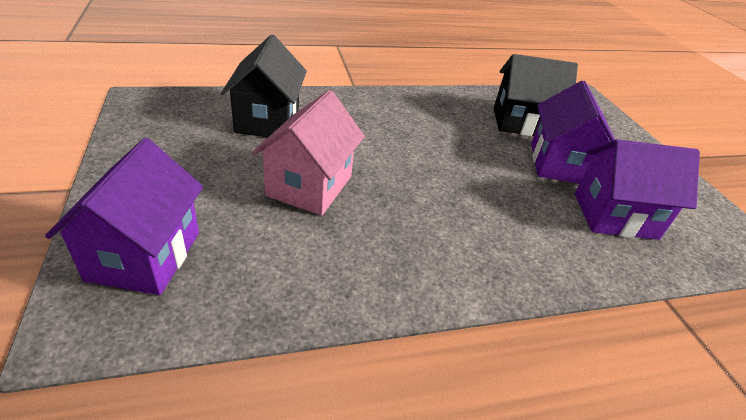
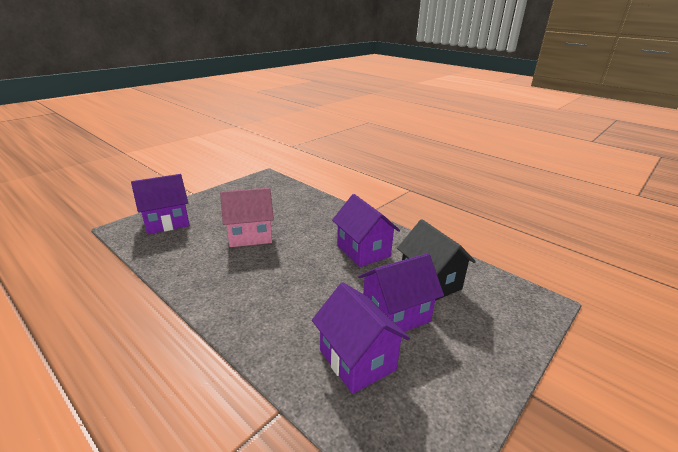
camera: 60 degrees right, 10 degrees down
(267, 120) = (292, 205): black house -> none
(435, 127) = (363, 251): none -> purple house

